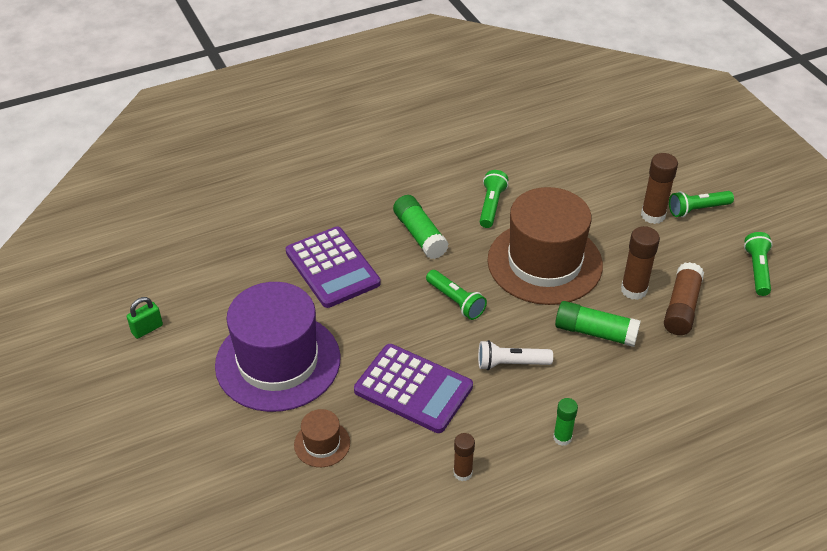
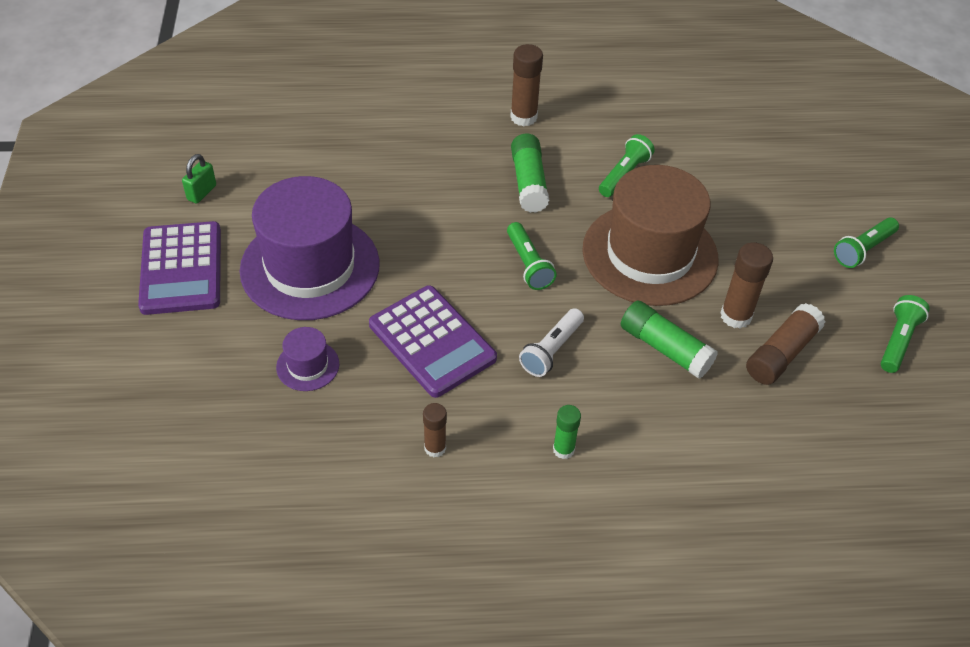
camera: 20 degrees right, 5 degrees up
(147, 329) = (202, 192): green padlock -> green padlock turned 45 degrees counterclockwise
(322, 443) = (307, 365): brown hat -> purple hat
(332, 268) = (418, 188): purple calculator -> purple calculator (181, 269)
(511, 363) = (551, 350): white flashlight -> white flashlight turned 75 degrees counterclockwise
(653, 215) = (805, 240): brown glue stick -> brown glue stick (523, 117)
(697, 209) = (863, 250): green flashlight -> green flashlight turned 45 degrees counterclockwise

